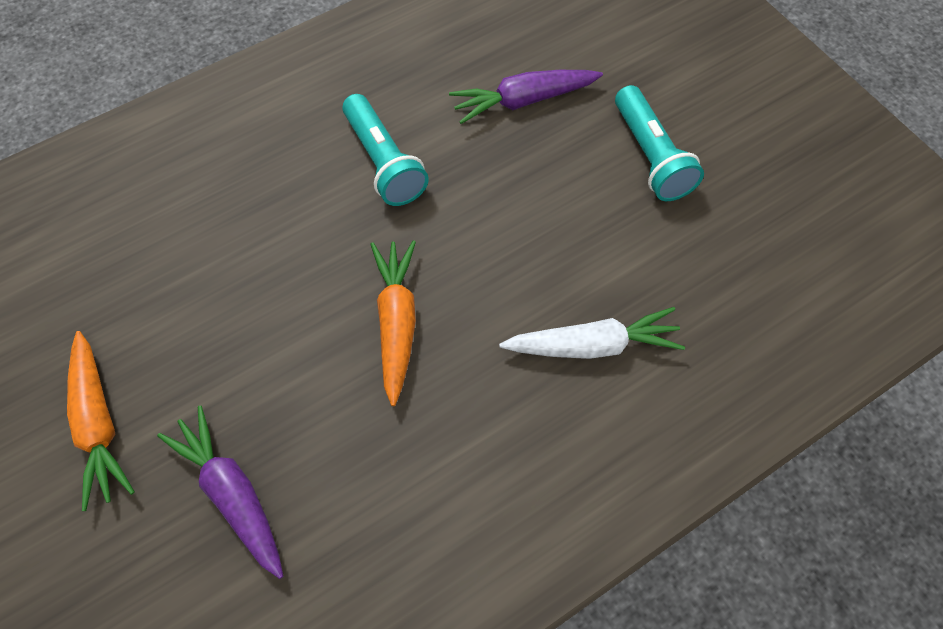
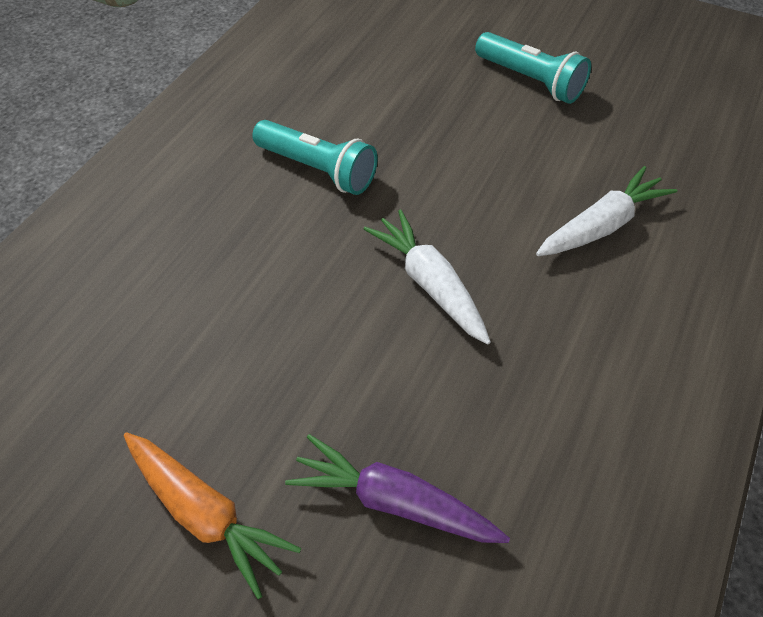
camera: 30 degrees left, 10 degrees down
(396, 322) = (430, 284): orange carrot -> white carrot
(523, 101) = (399, 81): purple carrot -> none

